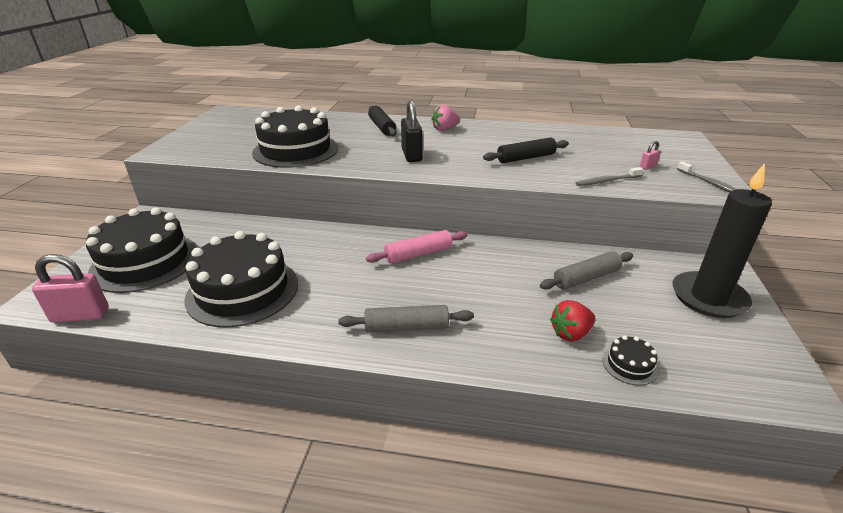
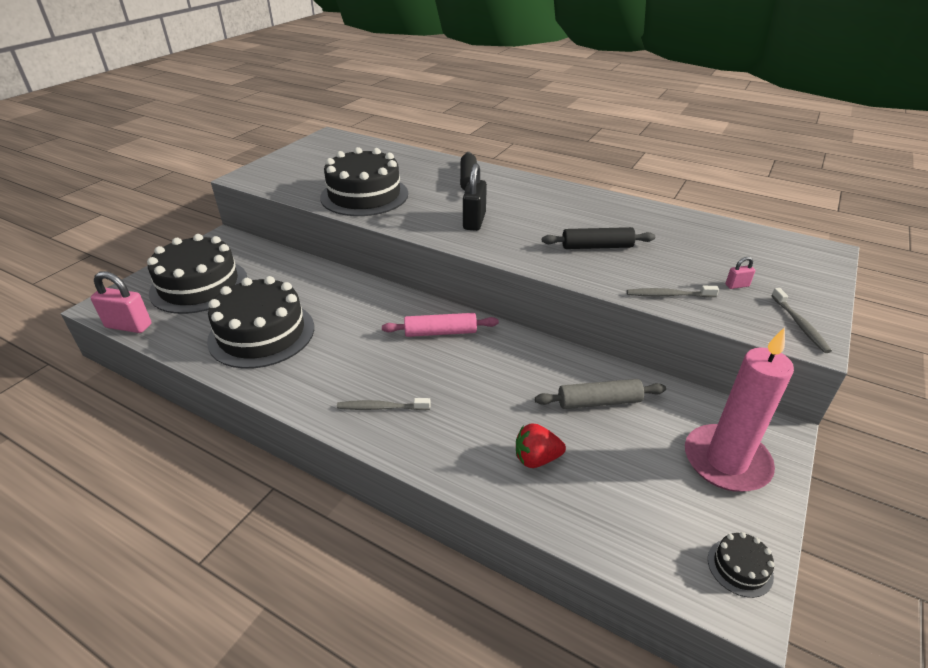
camera: 20 degrees right, 5 degrees up
(406, 327) = (381, 407): grey rolling pin -> grey toothbrush
(445, 129) = (534, 193): pink strawberry -> none
(629, 365) = (574, 509): black cake -> black cake (740, 567)
(708, 298) = (726, 461): black candle -> pink candle

